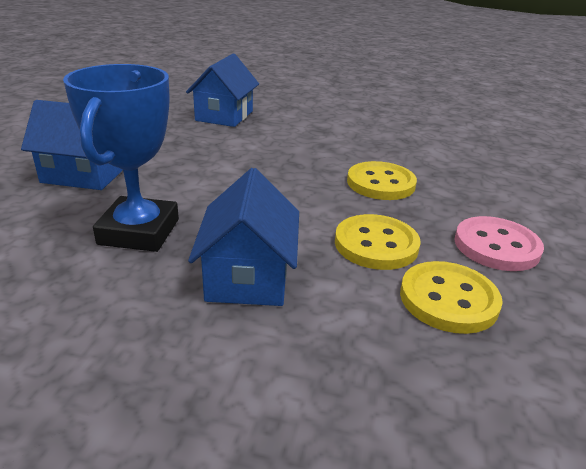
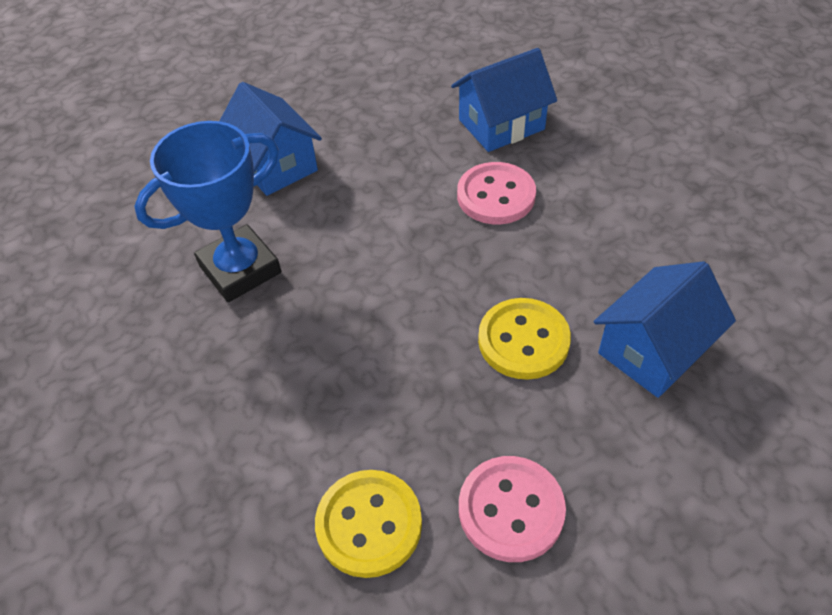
camera: 50 degrees right, 20 degrees up
(248, 276) = (257, 376): blue house -> blue house (653, 350)
(268, 140) = (496, 196): none -> pink button
(376, 244) = (398, 418): yellow button -> none

